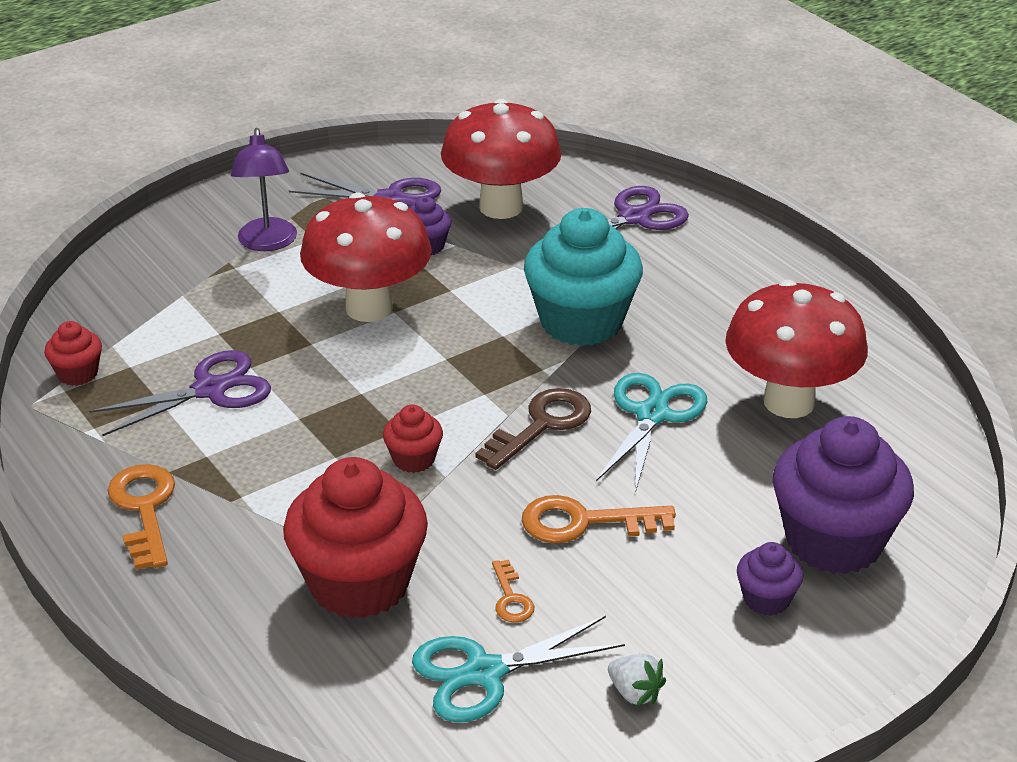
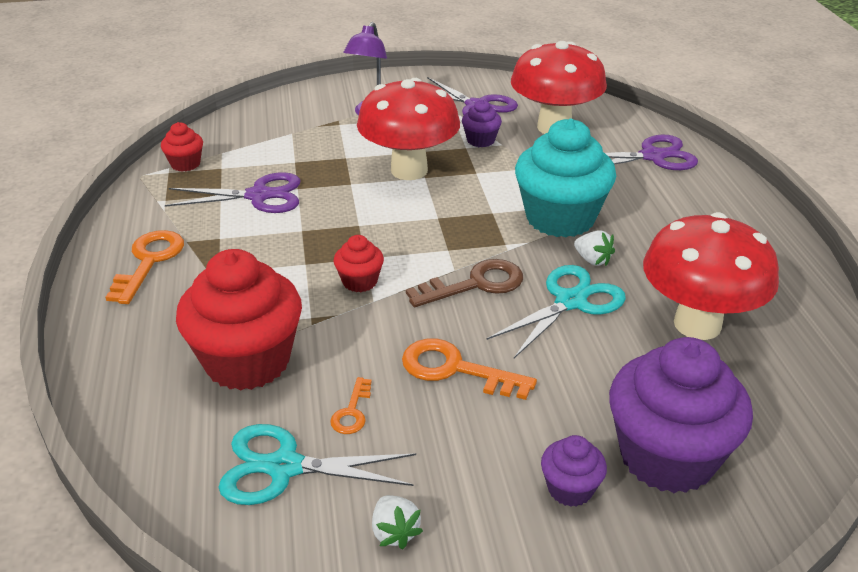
camera: 25 degrees right, 0 degrees up
(646, 361) = (592, 260): none -> white strawberry

